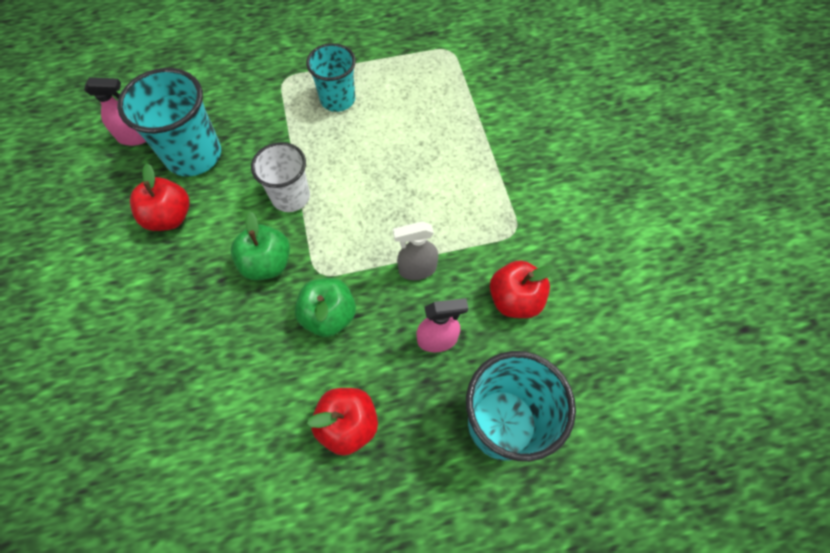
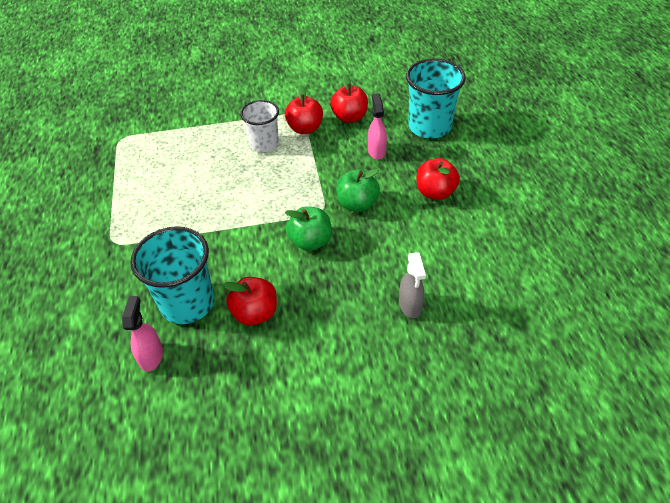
camera: 85 degrees left, 15 degrees down
(290, 197) = (249, 230): white cup -> white cup (264, 144)
(337, 99) = (152, 204): turquoise cup -> none
(417, 269) = (323, 160): grey spray bottle -> grey spray bottle (410, 305)
(483, 241) = (305, 128): none -> red apple

